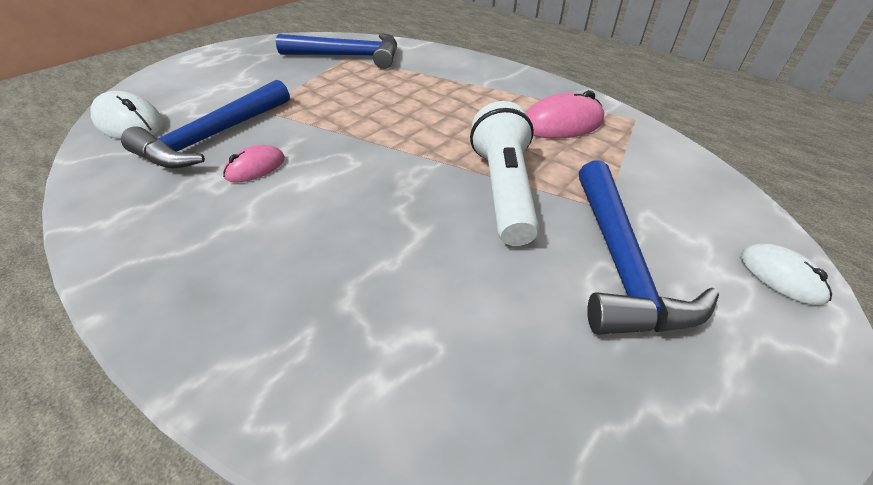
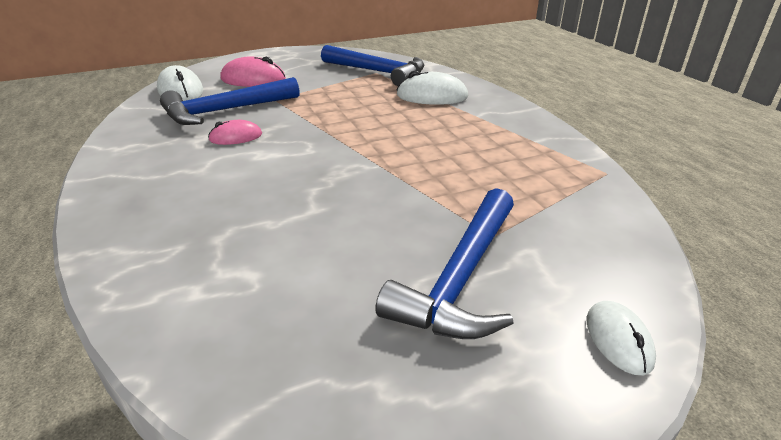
camera: 25 degrees right, 10 degrees down
(425, 73) = (432, 96): none -> white mouse
(503, 190) = (411, 198): white flashlight -> none
(562, 124) = (522, 161): pink mouse -> pink mouse (253, 79)

